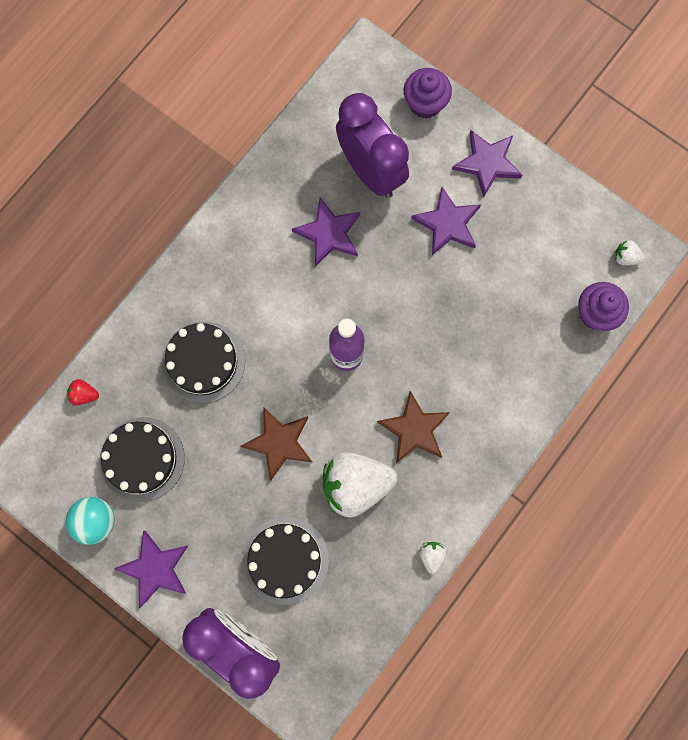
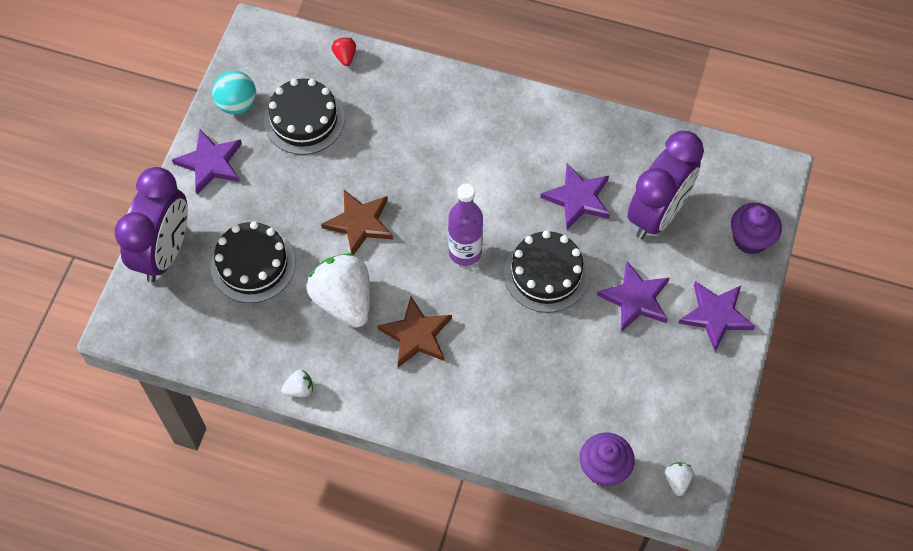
camera: 70 degrees right, 15 degrees down
(203, 362) = (411, 137): black cake -> black cake (546, 273)

